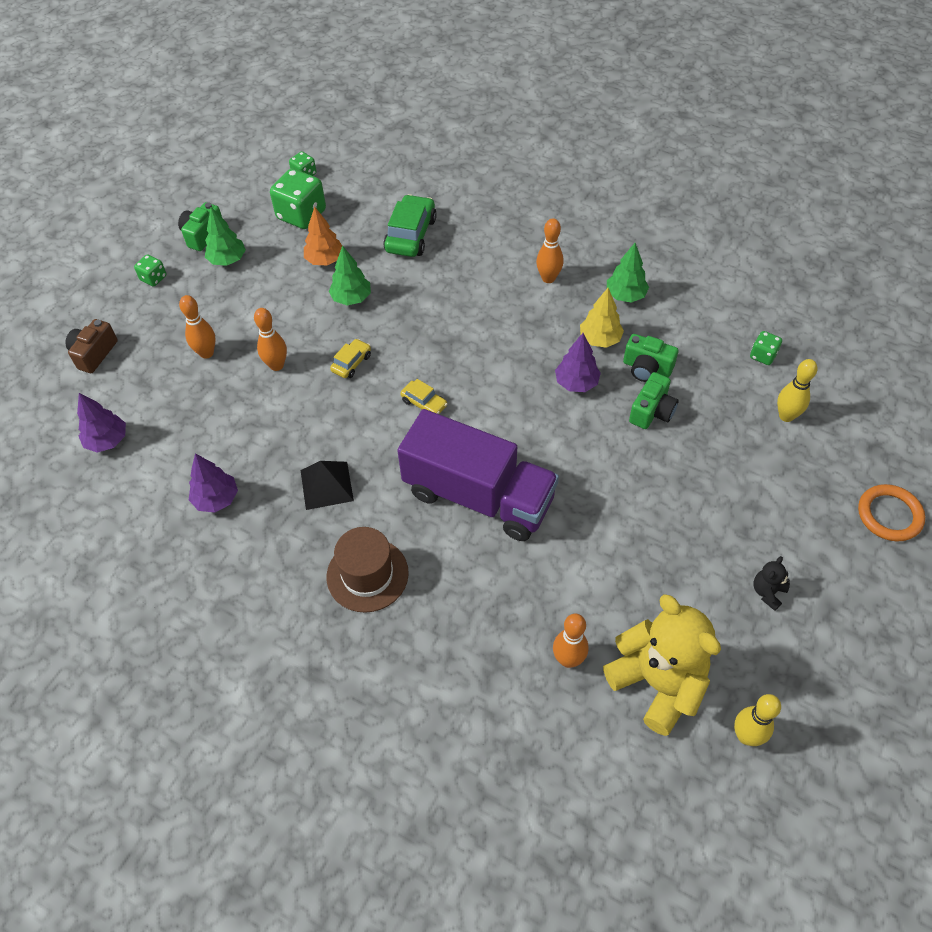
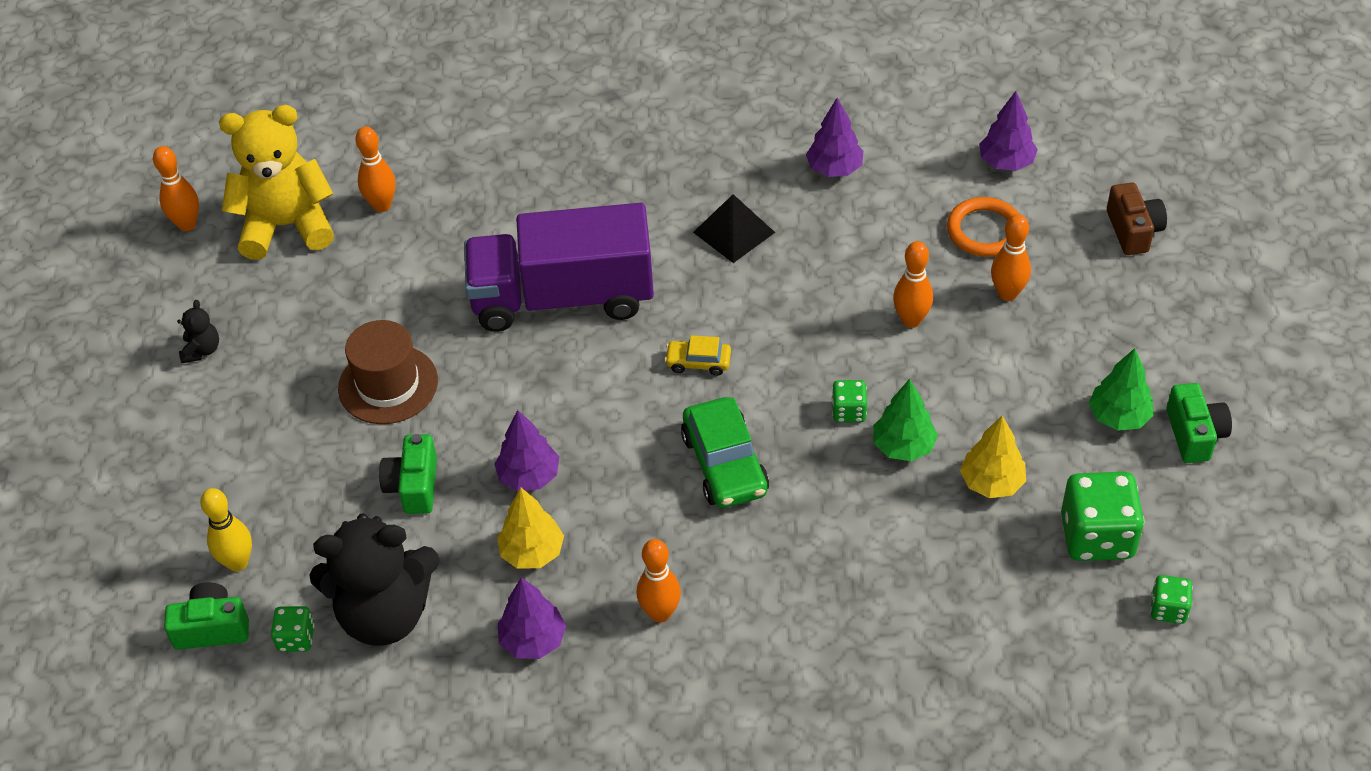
camera: 150 degrees right, 5 degrees down
(153, 278) = (1181, 346): green dice -> green dice (849, 411)
(325, 260) = (991, 482): orange tree -> yellow tree
(351, 363) = (825, 366): yellow car -> none
(367, 575) = (623, 180): brown hat -> brown hat (388, 384)
(410, 235) = (911, 584): green car -> green car (725, 464)
(625, 295) = (533, 640): green tree -> purple tree
(646, 368) = (448, 541): green camera -> green camera (212, 628)
(657, 683) = (287, 226): yellow teddy bear -> yellow teddy bear turned 150 degrees clockwise
(704, 345) = (385, 614): none -> black teddy bear
(746, 736) = (187, 224): yellow bowling pin -> orange bowling pin
(889, 515) = (79, 495): orange ring -> orange ring (984, 231)

